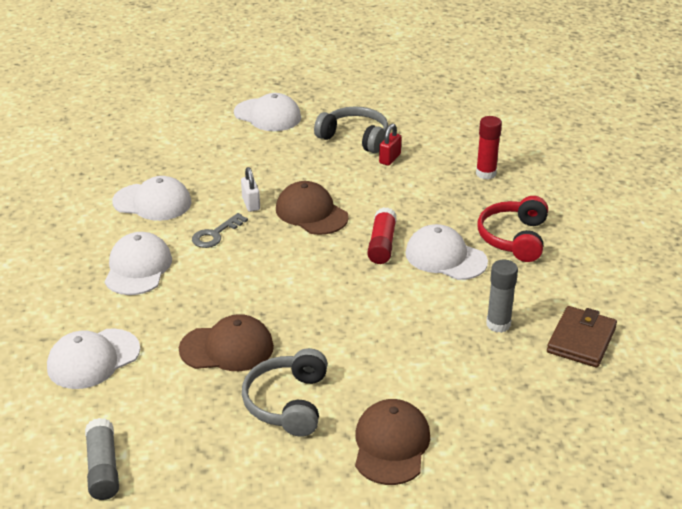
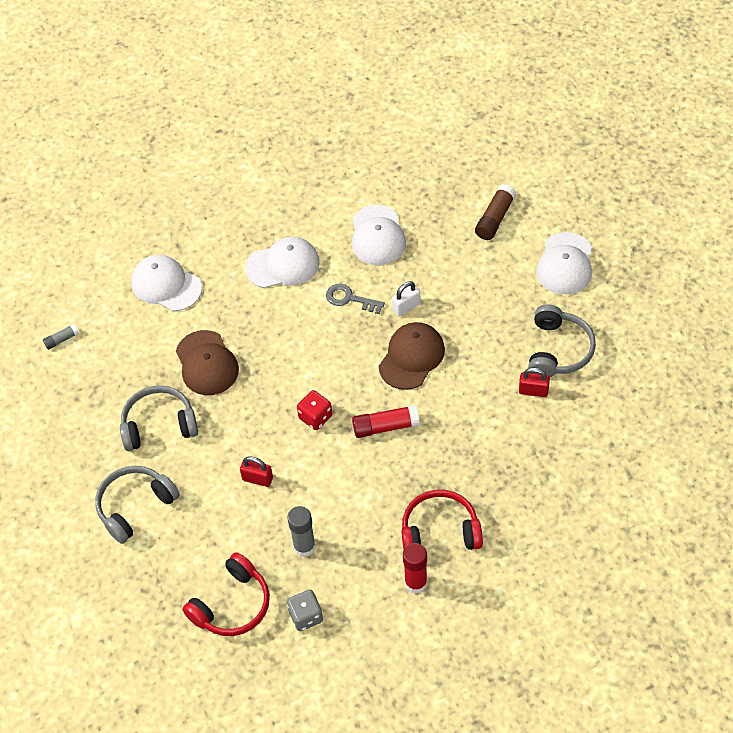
camera: 75 degrees right, 20 degrees up
(103, 468) = (61, 339): grey glue stick -> grey glue stick, size x0.56
(189, 137) = (495, 218): none -> brown glue stick
(345, 285) = (315, 417): none -> red dice
(391, 445) = (135, 506): brown cap -> grey headphones
(400, 340) = (257, 479): none -> red padlock
(445, 257) = (386, 482): white cap -> none
(486, 174) = (544, 481): red glue stick -> red glue stick (416, 583)
(551, 390) = (232, 605): none -> red headphones
(581, 340) = (306, 616): brown wallet -> grey dice

